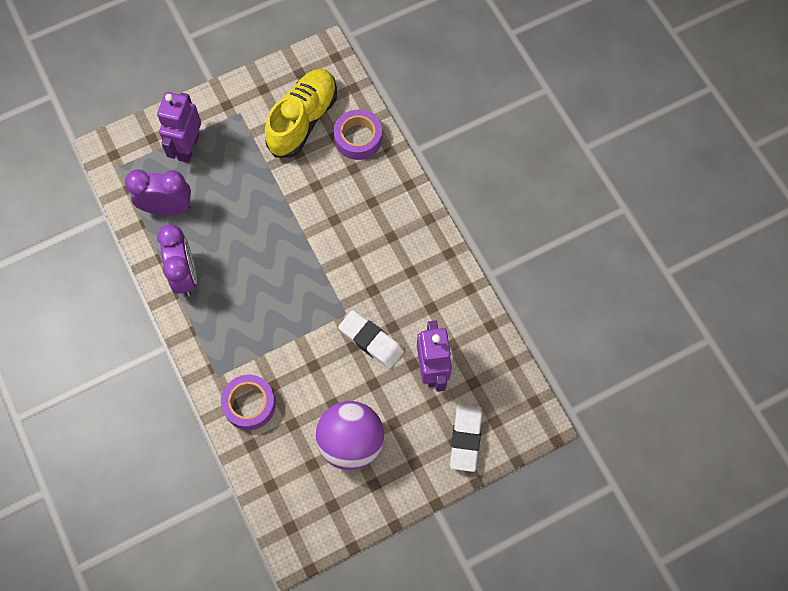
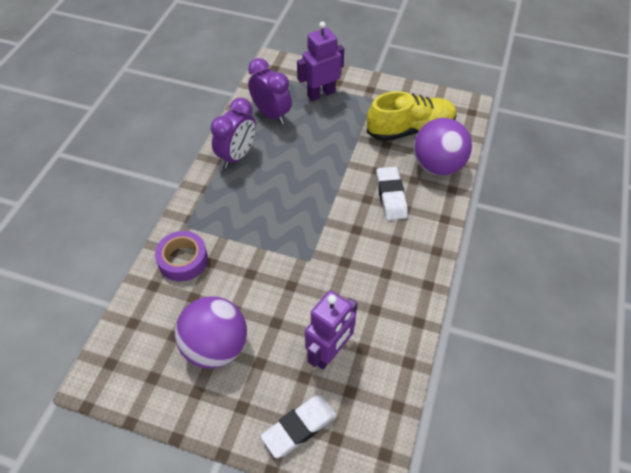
camera: 45 degrees right, 15 degrees down
(358, 138) = (437, 165): purple tape -> purple ball
(371, 341) = (307, 293): white eraser -> white eraser (391, 196)

